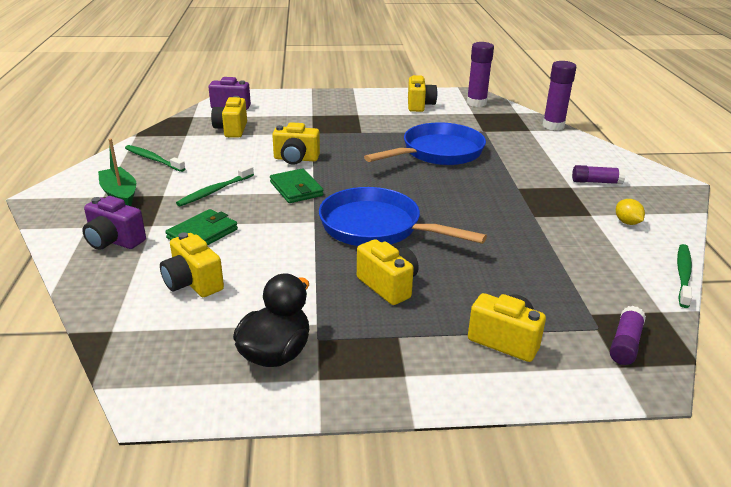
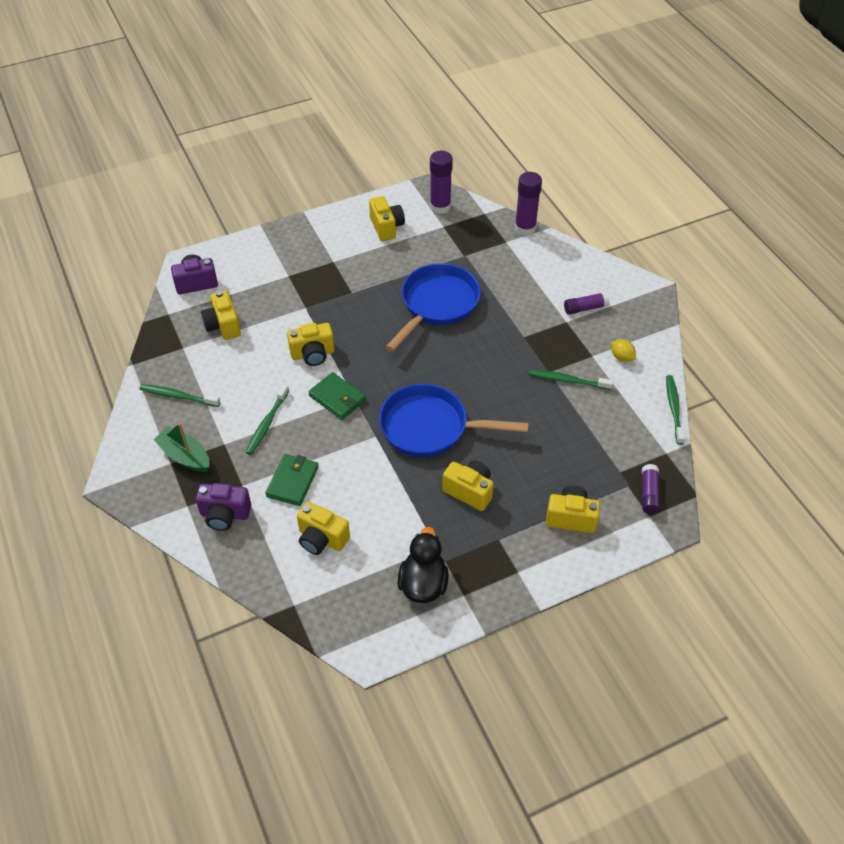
camera: 20 degrees left, 20 degrees up
(554, 226) = (568, 380): none -> green toothbrush

